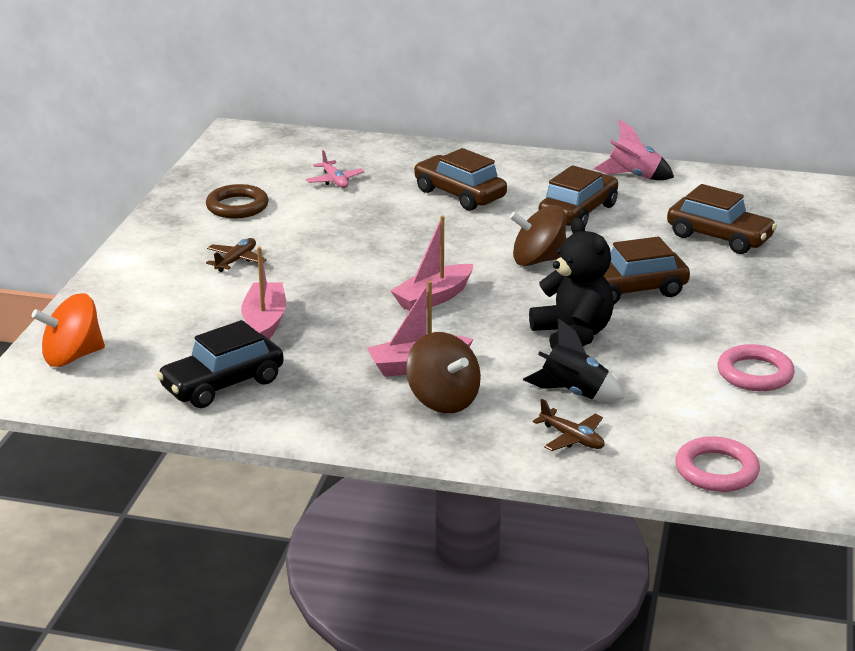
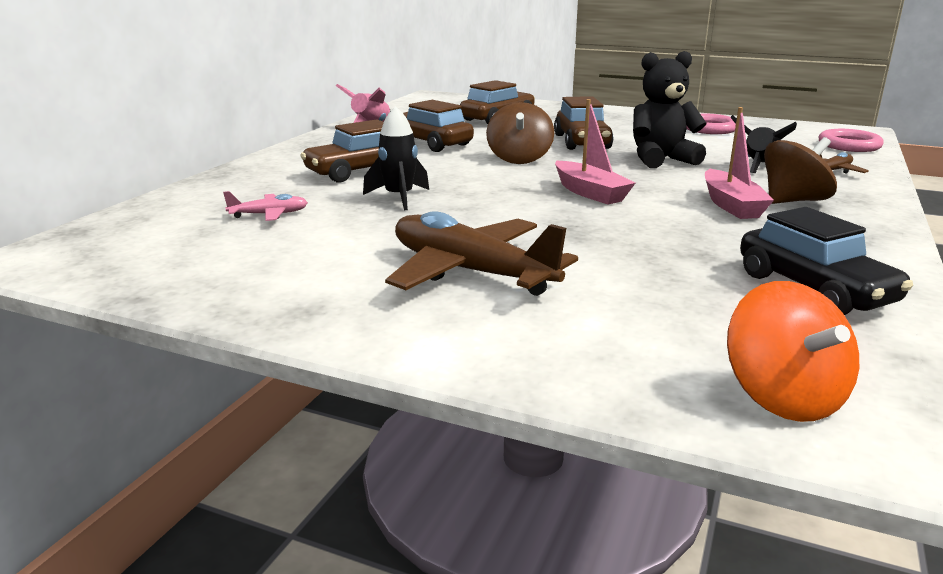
camera: 80 degrees left, 5 degrees down
(236, 260) = (470, 272): brown plane -> brown plane, size x2.17
(237, 206) = (297, 266): brown ring -> none
(265, 322) = (646, 262): pink boat -> none
(391, 219) = (399, 197): none -> black rocket

